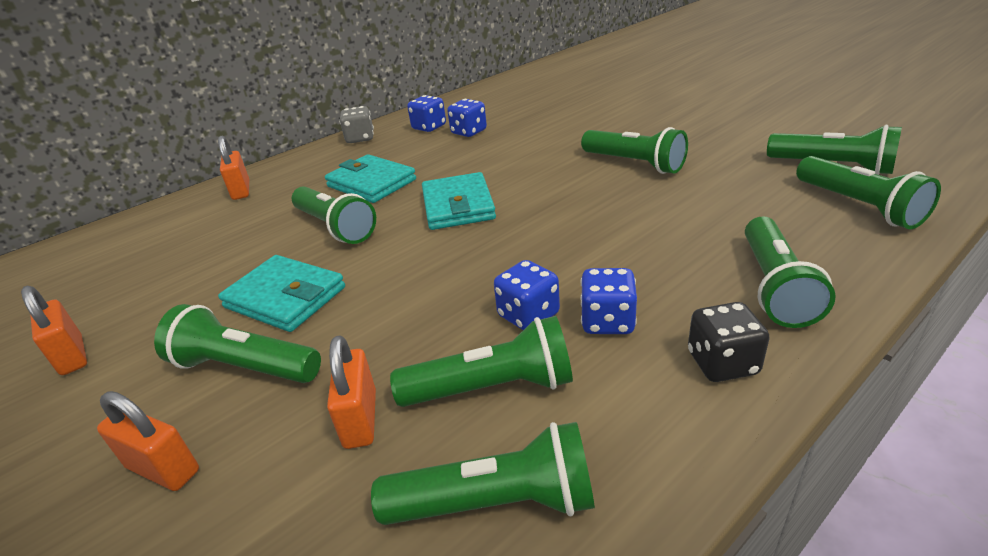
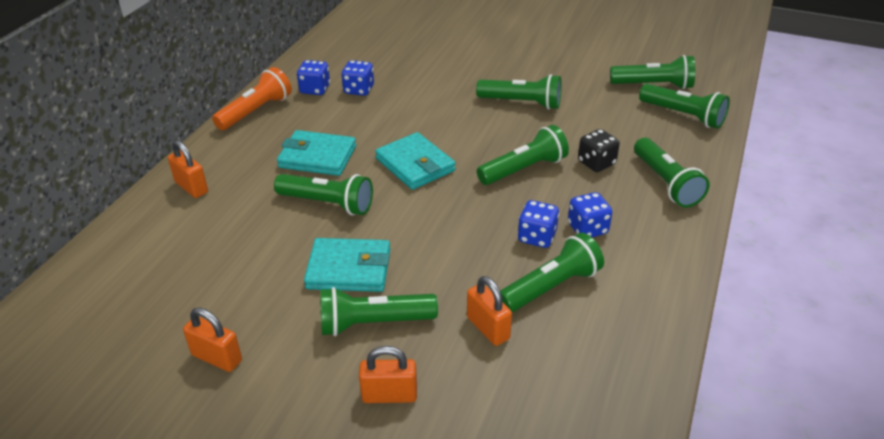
camera: 30 degrees left, 5 degrees up
(360, 138) = (256, 111): grey dice -> orange flashlight
(496, 502) = (601, 343): green flashlight -> green flashlight (524, 169)
(722, 363) = (664, 237): black dice -> black dice (596, 163)

